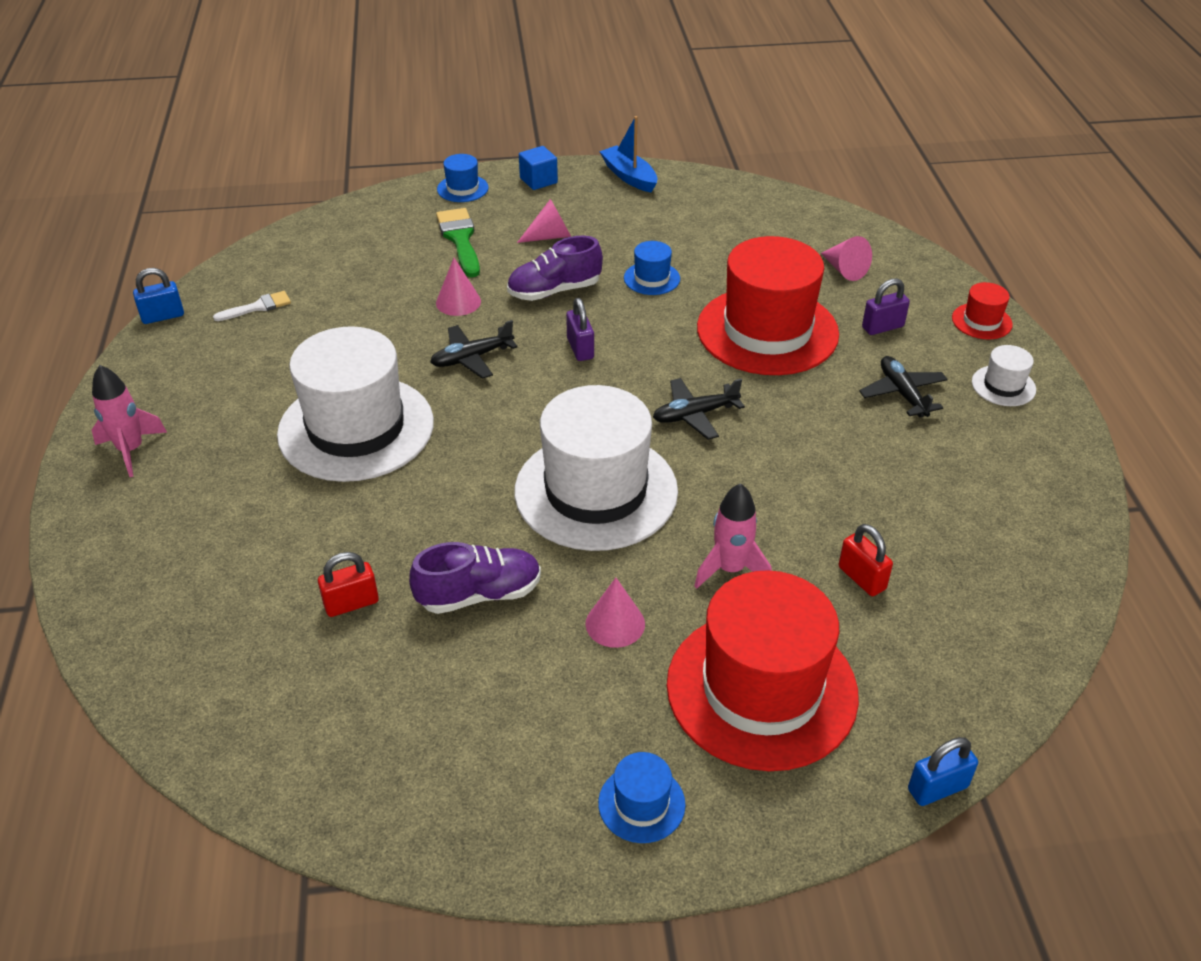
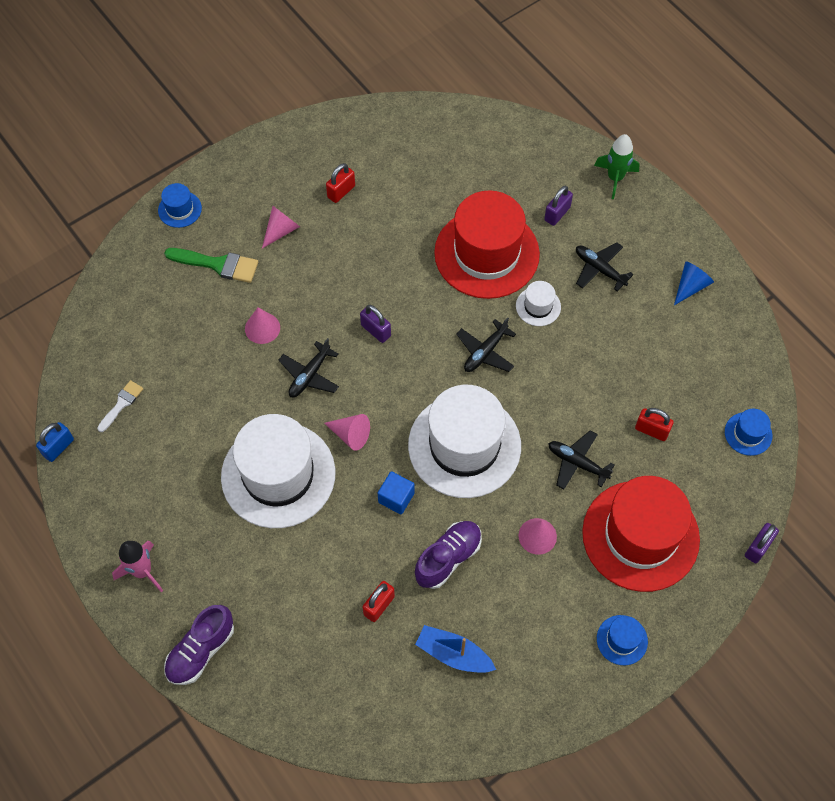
camera: 30 degrees left, 20 degrees up
(460, 239) = (218, 264): green brush -> green brush turned 150 degrees clockwise
(538, 180) = (231, 173): blue cube -> blue cube (396, 498)
(554, 291) = (322, 284): purple shoe -> purple shoe (201, 651)
(629, 176) = (296, 138): blue boat -> blue boat (453, 654)
(641, 229) = (341, 191): none -> red padlock
(652, 278) = (380, 239): blue hat -> blue hat (748, 434)
(730, 569) = (577, 463): pink rocket -> black plane
(844, 269) = (503, 168): pink cone -> pink cone (350, 435)
(937, 788) = (758, 547): blue padlock -> purple padlock
(981, 321) = (615, 178): red hat -> green rocket
(1003, 386) = (655, 232): white hat -> white hat (538, 306)
(1019, 453) = (690, 286): none -> blue cone

